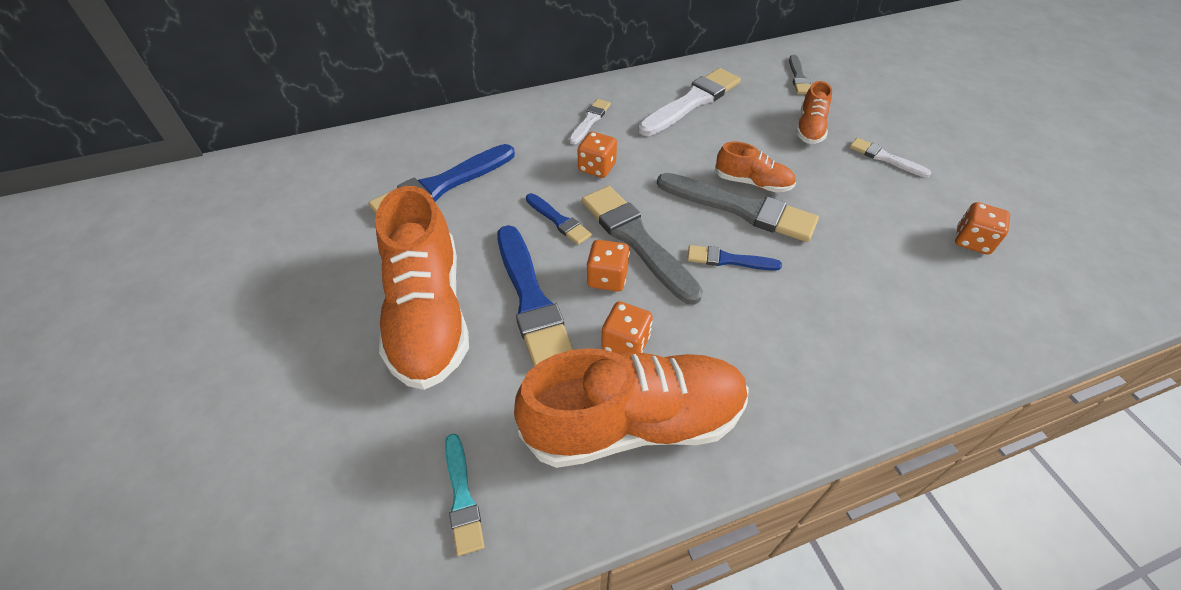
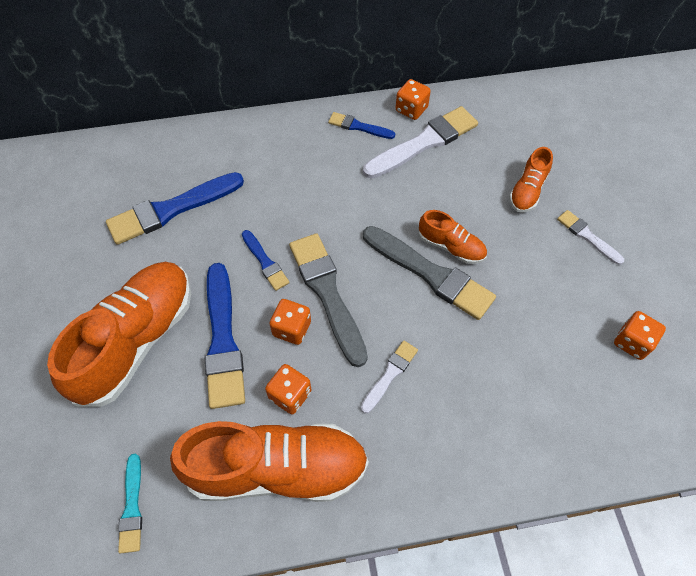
camera: 10 degrees right, 10 degrees up
(428, 314) = (137, 340): orange shoe -> orange shoe turned 150 degrees counterclockwise
(590, 120) = (321, 152): white brush -> white brush (390, 374)
(597, 167) = (313, 208): orange dice -> orange dice (411, 109)
(728, 260) = (402, 327): blue brush -> blue brush (358, 126)
(798, 77) = (539, 126): grey brush -> none

